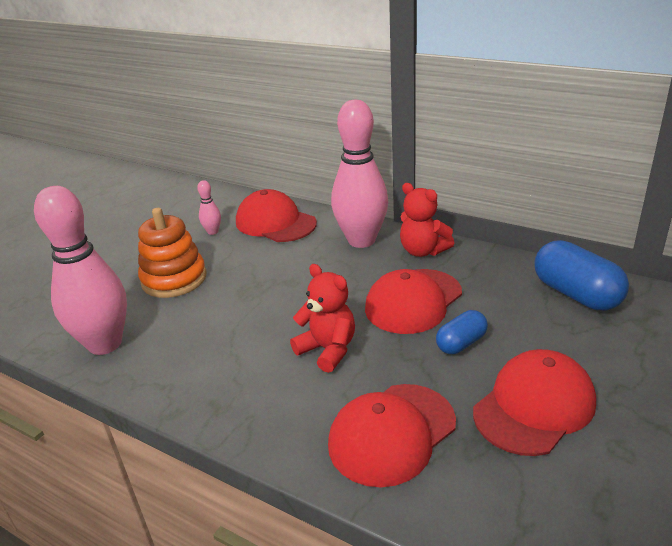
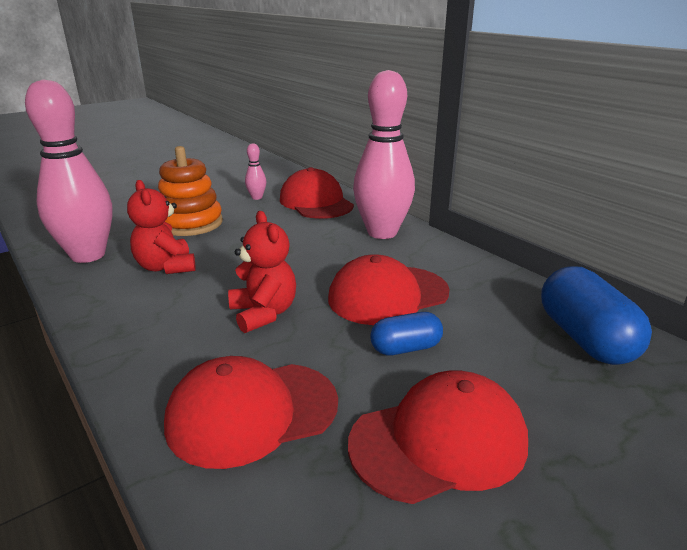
camera: 20 degrees right, 5 degrees down
(423, 251) = (436, 255): red teddy bear -> red teddy bear (166, 267)

